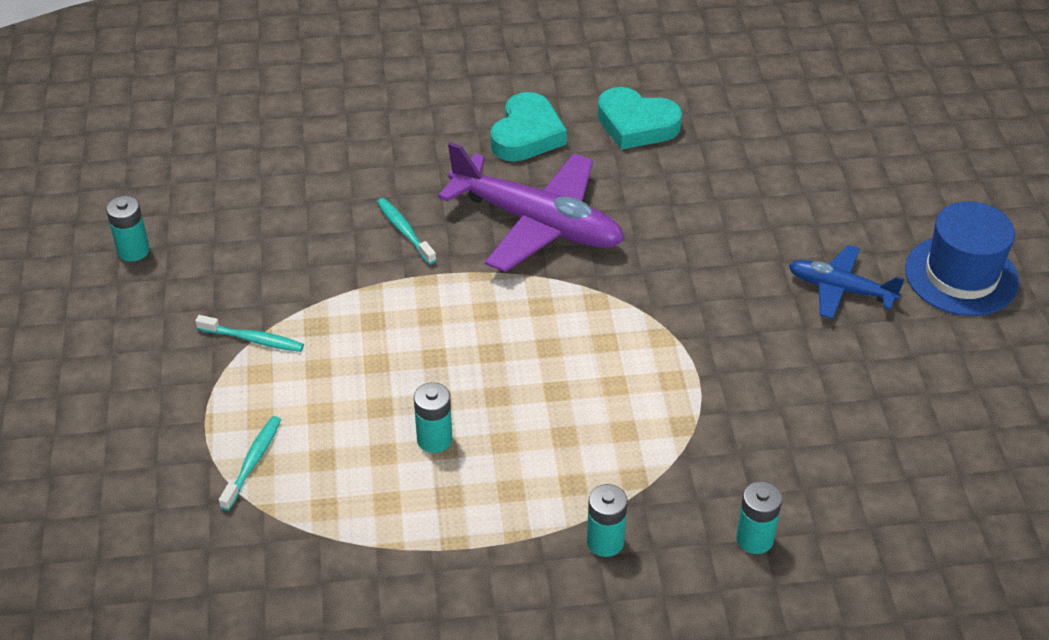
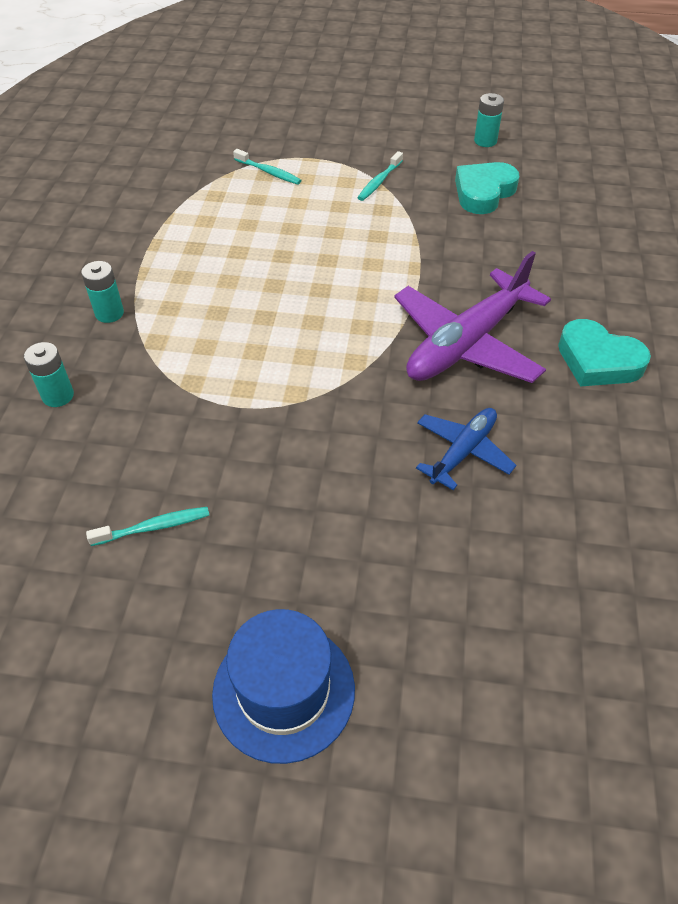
camera: 105 degrees right, 5 degrees up
(404, 231) = (475, 264): turquoise toothbrush -> turquoise toothbrush (154, 527)
(434, 439) = (247, 248): turquoise battery -> none
(636, 124) = (608, 449): turquoise heart -> turquoise heart (483, 192)
(840, 289) = (305, 554): blue plane -> blue plane (463, 451)

